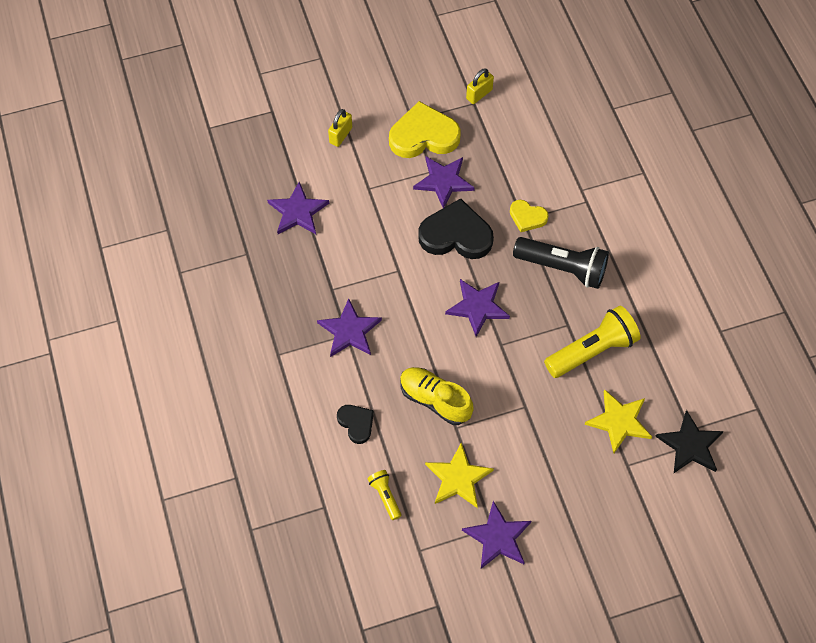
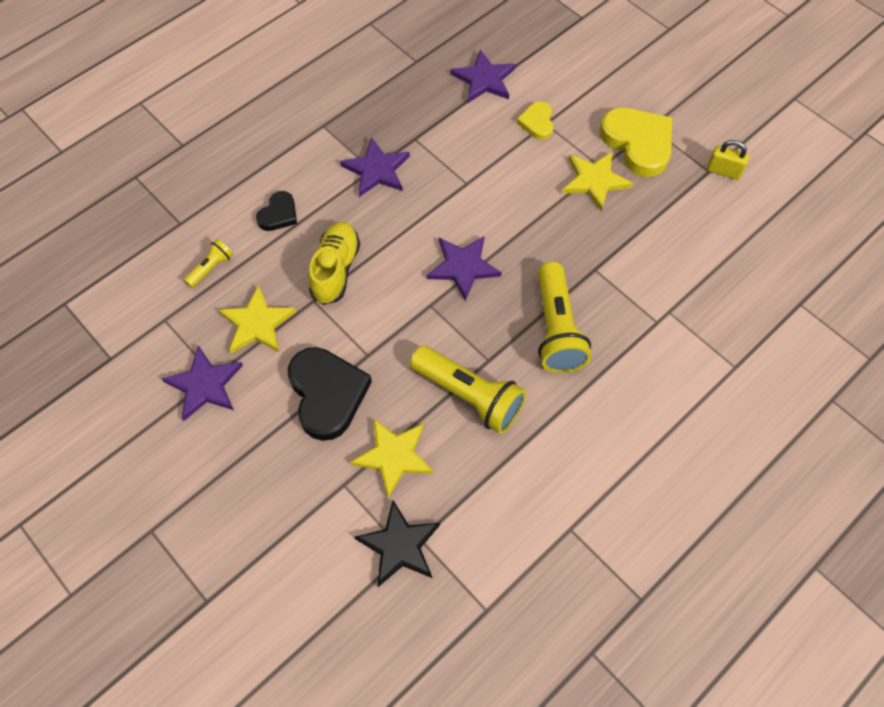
camera: 65 degrees right, 0 degrees up
(340, 135) = (591, 78): yellow padlock -> none
(443, 181) = (595, 181): purple star -> yellow star
(456, 235) = (537, 216): black heart -> black heart (327, 394)
(527, 217) = (599, 272): yellow heart -> yellow heart (537, 123)
(562, 268) = (556, 329): black flashlight -> yellow flashlight

